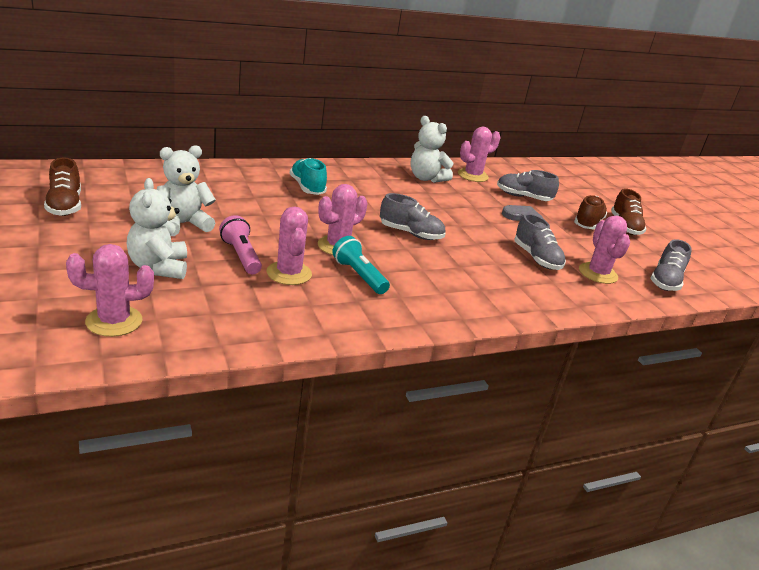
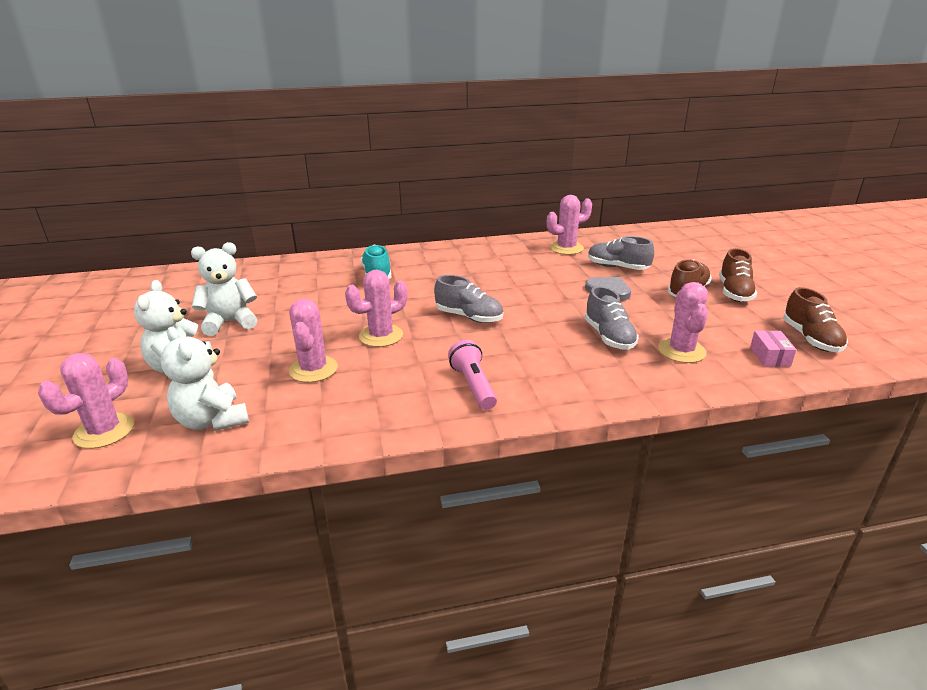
camera: 15 degrees right, 0 degrees up
(65, 205) = (126, 311): brown shoe -> brown shoe (810, 339)
(114, 321) = (104, 431): pink cactus -> pink cactus turned 60 degrees counterclockwise
(241, 256) = (272, 352): pink flashlight -> pink flashlight (473, 385)
(359, 276) = (389, 368): turquoise flashlight -> none
(426, 178) = (512, 255): white teddy bear -> white teddy bear (212, 421)
(665, 281) = (769, 356): grey shoe -> pink box

